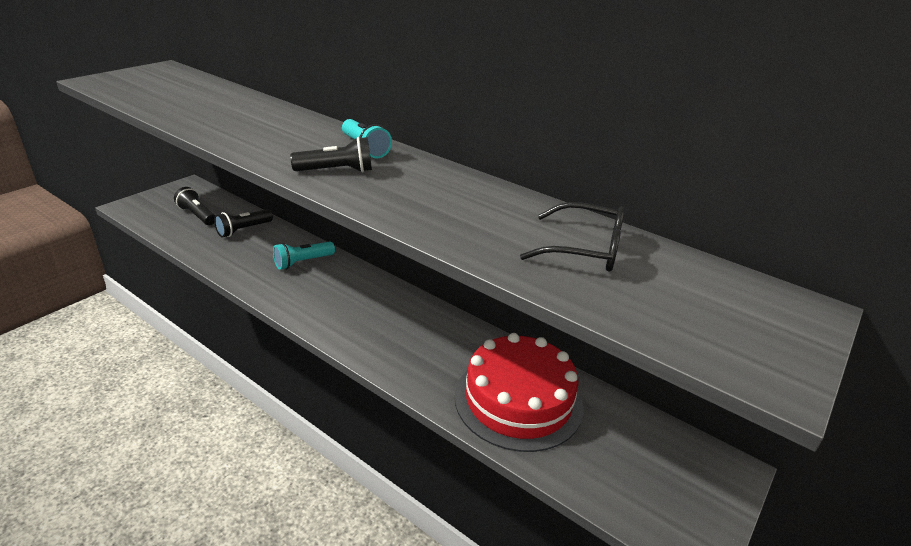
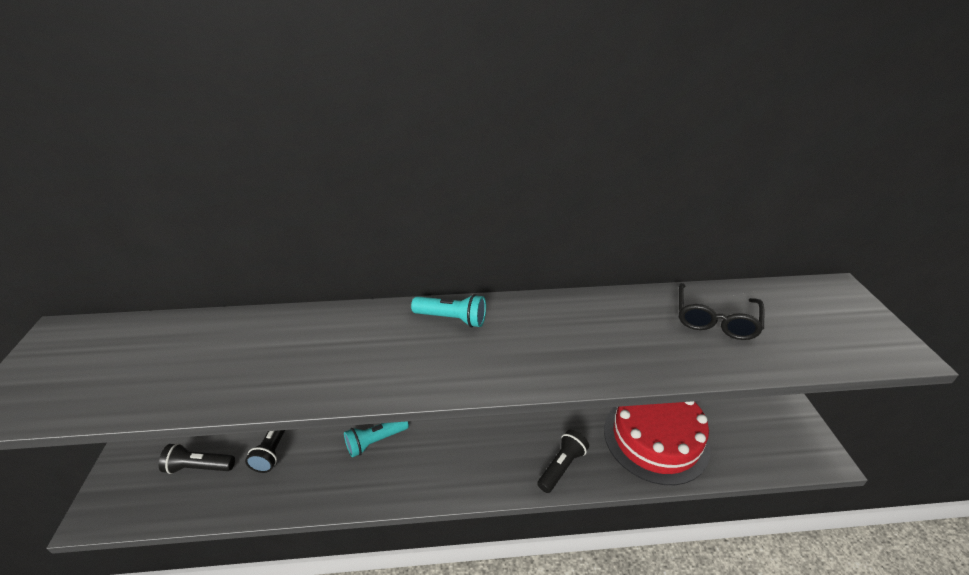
camera: 40 degrees left, 5 degrees up
(302, 262) = (375, 441): turquoise flashlight -> turquoise flashlight turned 45 degrees clockwise
(337, 171) = (476, 359): black flashlight -> black flashlight (562, 466)
(585, 249) = (715, 320): black glasses -> black glasses turned 135 degrees clockwise

